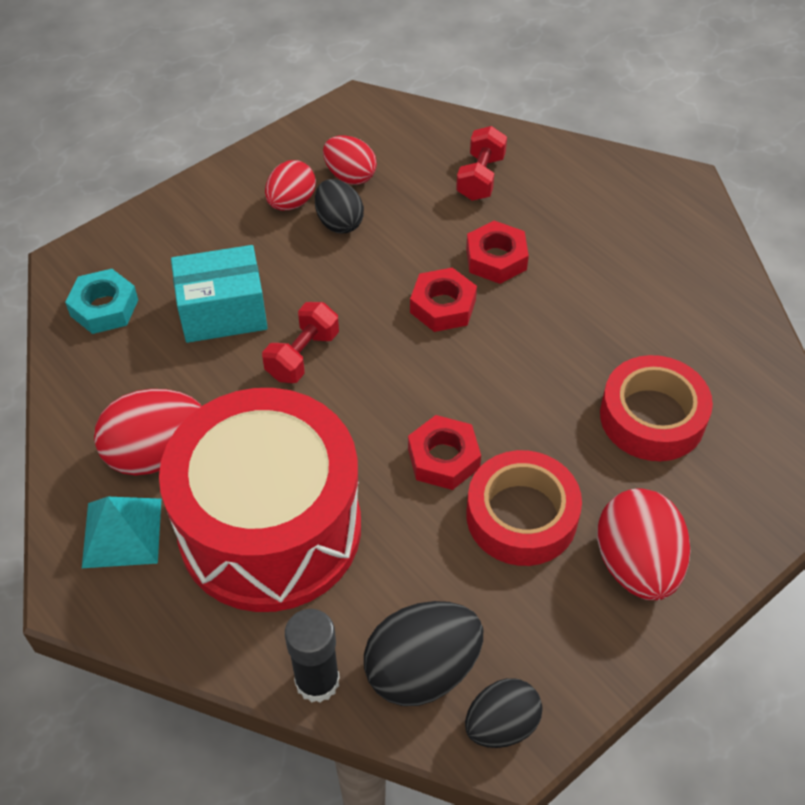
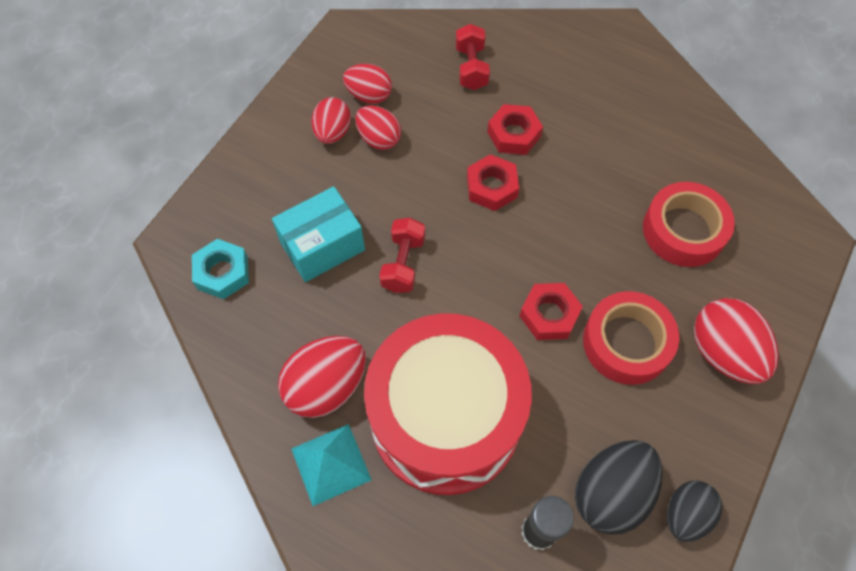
camera: 20 degrees left, 10 degrees up
(339, 222) = (379, 139): black egg -> red egg

